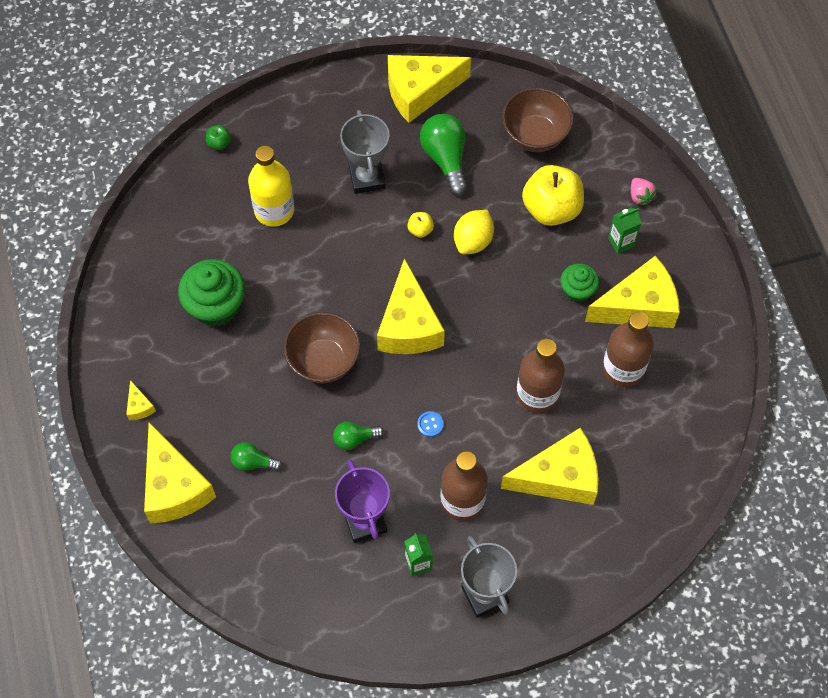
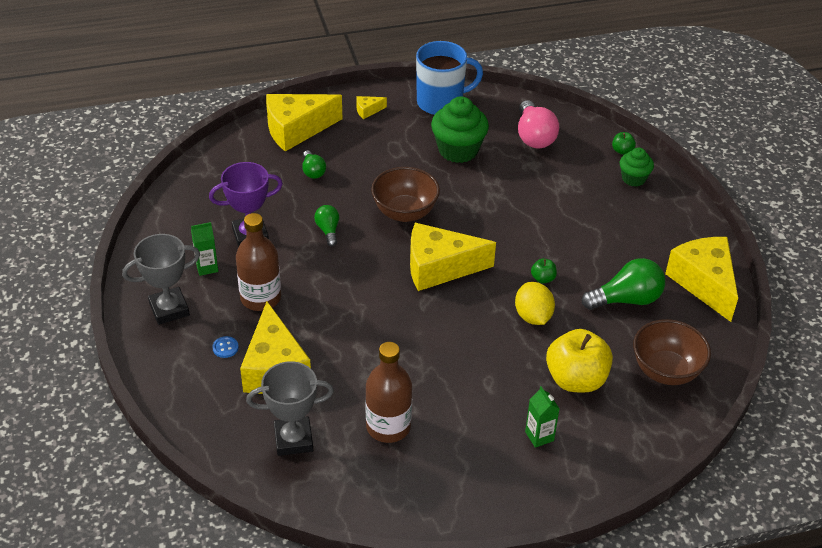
camera: 90 degrees right, 20 degrees down
(126, 324) = (441, 102): none -> blue mug
(192, 228) = (534, 136): none -> pink light bulb
(253, 462) = (313, 171): green light bulb -> green light bulb turned 150 degrees clockwise
(274, 210) = (556, 183): yellow bottle -> none
(367, 178) = (597, 243): grey trophy -> grey trophy (293, 439)
(420, 230) = (543, 278): yellow apple -> green apple
(430, 424) = (338, 279): blue button -> blue button (225, 348)
(473, 241) = (533, 316): yellow lemon -> yellow lemon turned 45 degrees clockwise
(537, 394) = (363, 356): brown bottle -> none
(577, 291) = (478, 395): green cupcake -> green cupcake (633, 179)
(638, 306) = (461, 445): yellow cheese -> none
(640, 196) = (599, 458): pink strawberry -> none

